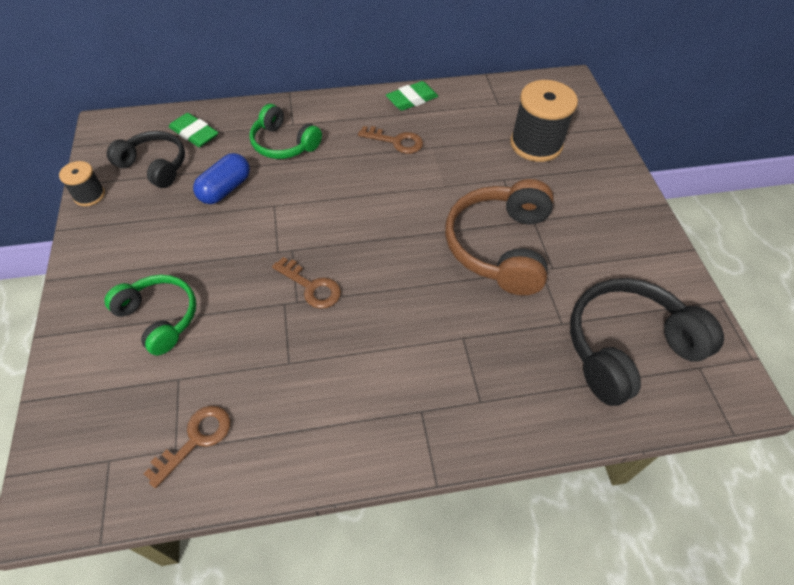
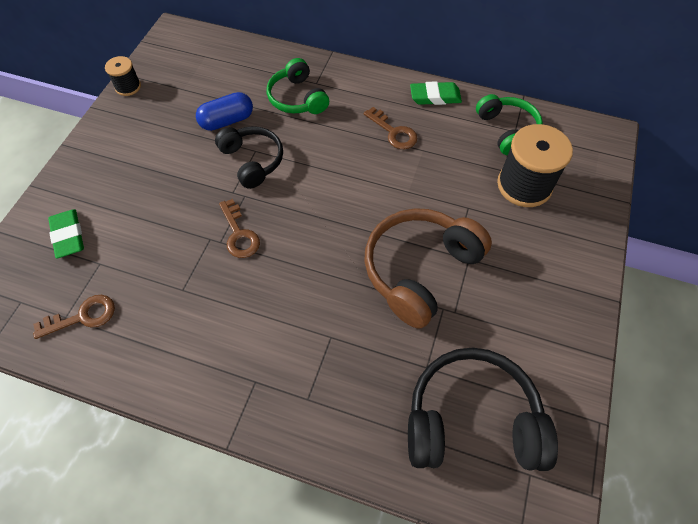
camera: 30 degrees right, 5 degrees up
(154, 166) = (187, 80): black headphones -> black headphones (252, 161)
(159, 318) = (116, 208): green headphones -> green headphones (507, 130)
(194, 133) = (233, 62): green eraser -> green eraser (68, 236)

